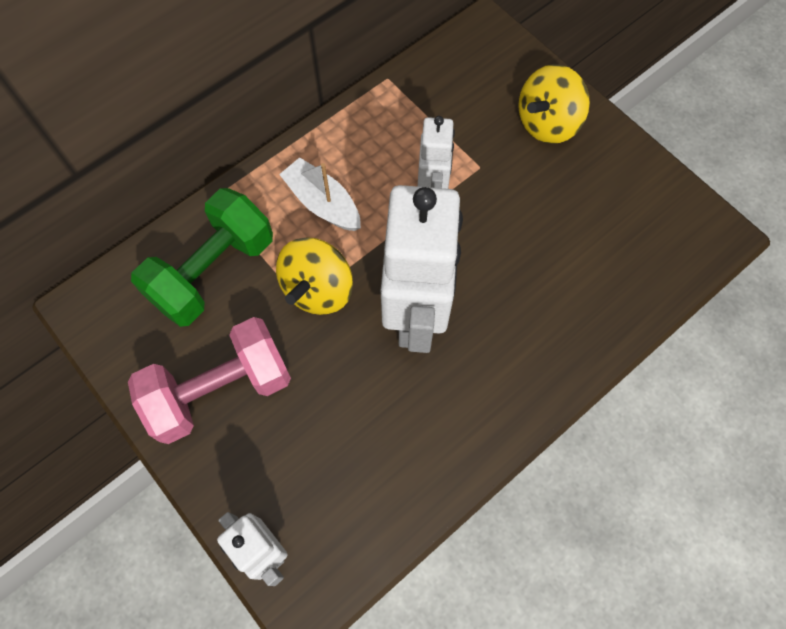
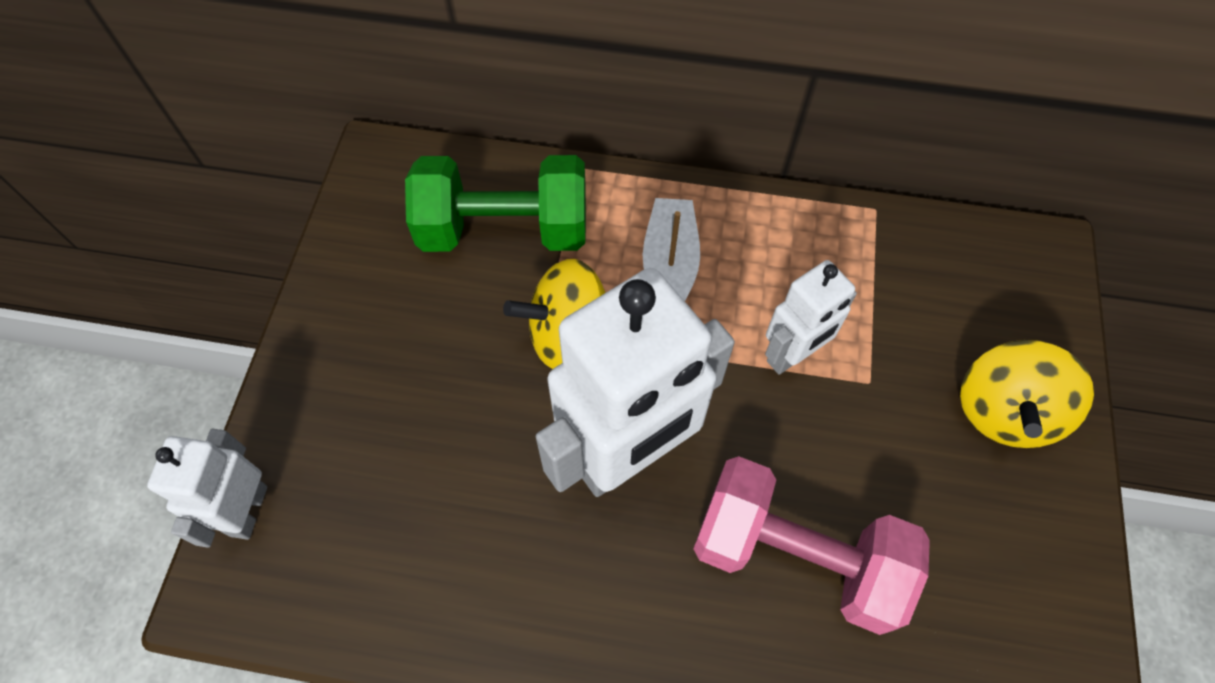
camera: 50 degrees right, 5 degrees down
(220, 390) = (386, 335): pink dumbbell -> pink dumbbell (796, 556)
(547, 123) = (1003, 411): yellow spinning top -> yellow spinning top turned 75 degrees counterclockwise

